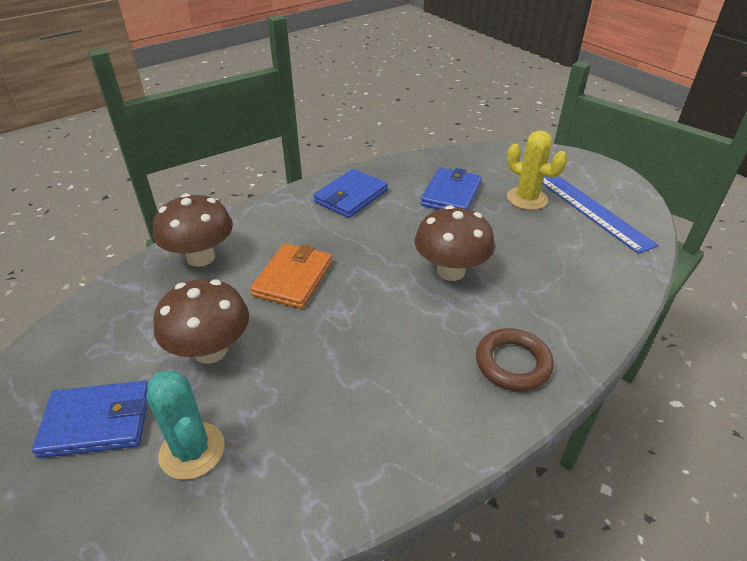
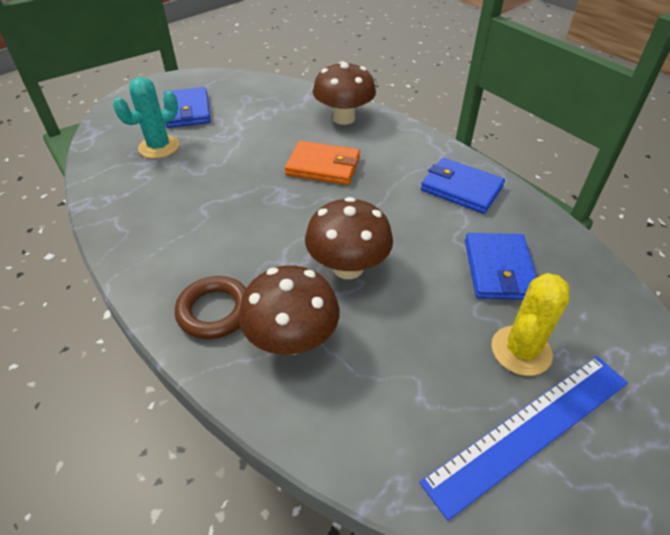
camera: 85 degrees right, 5 degrees up
(210, 350) = (242, 139): brown mushroom -> brown mushroom (292, 340)
(451, 194) = (499, 269): blue wallet -> blue wallet turned 75 degrees clockwise

